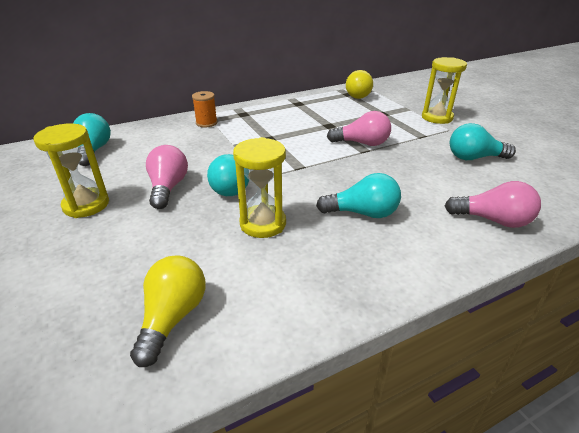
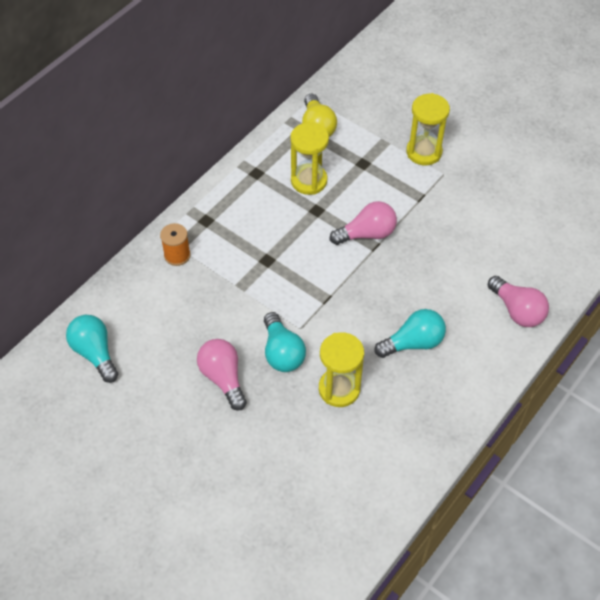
camera: 25 degrees left, 20 degrees up
(86, 205) = (167, 430): yellow hourglass -> yellow hourglass (309, 181)
(173, 317) = (334, 503): yellow light bulb -> none
(474, 158) = (481, 221): turquoise light bulb -> none
(493, 220) = (517, 310): pink light bulb -> pink light bulb turned 60 degrees clockwise

